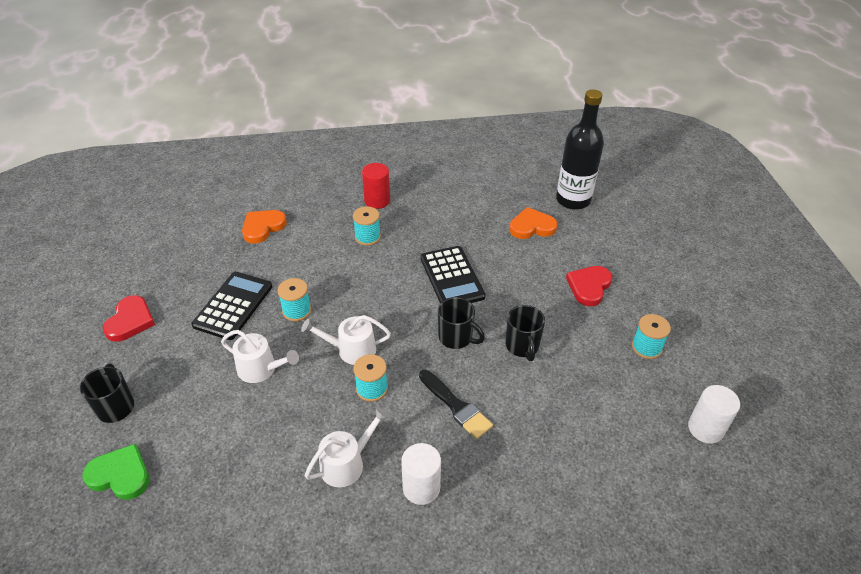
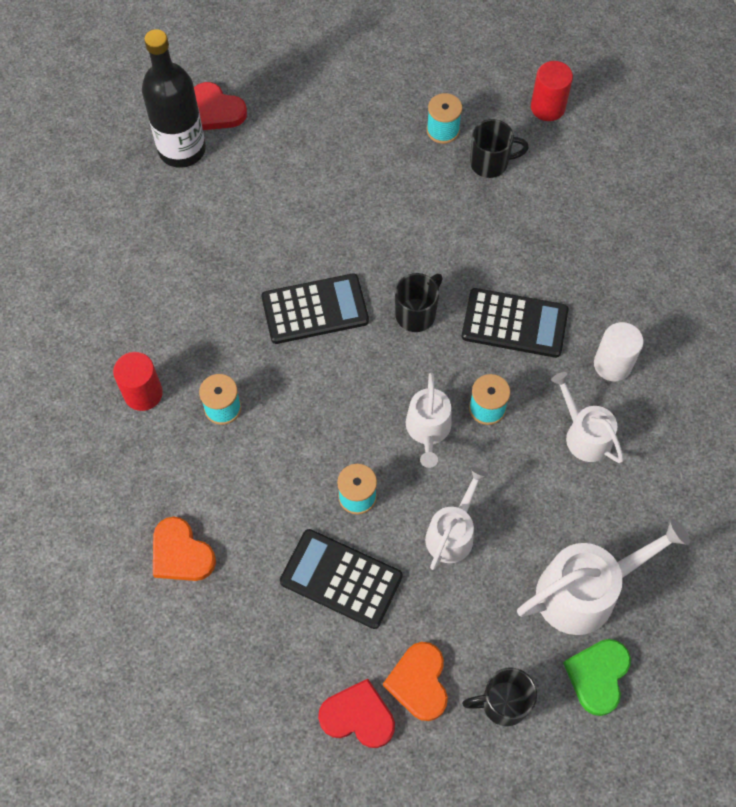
camera: 85 degrees left, 20 degrees up
(197, 465) = (585, 591): none -> white watering can
(456, 406) = (514, 323): black brush -> black calculator
(522, 346) = (434, 248): black mug -> black mug (490, 163)
(532, 227) = (229, 206): orange heart -> orange heart (419, 682)
(589, 286) = (346, 164): red heart -> red heart (216, 110)
(705, 428) = (547, 107): white cylinder -> red cylinder

